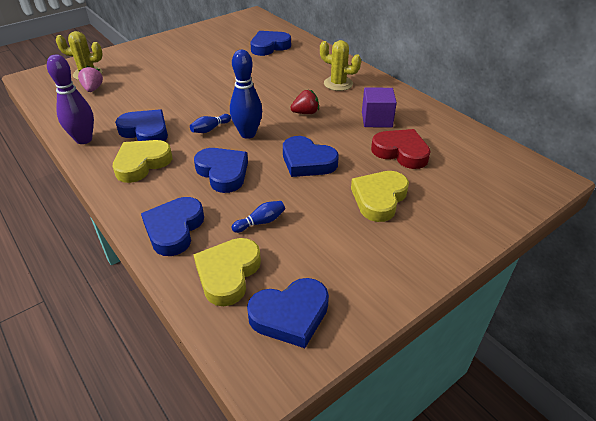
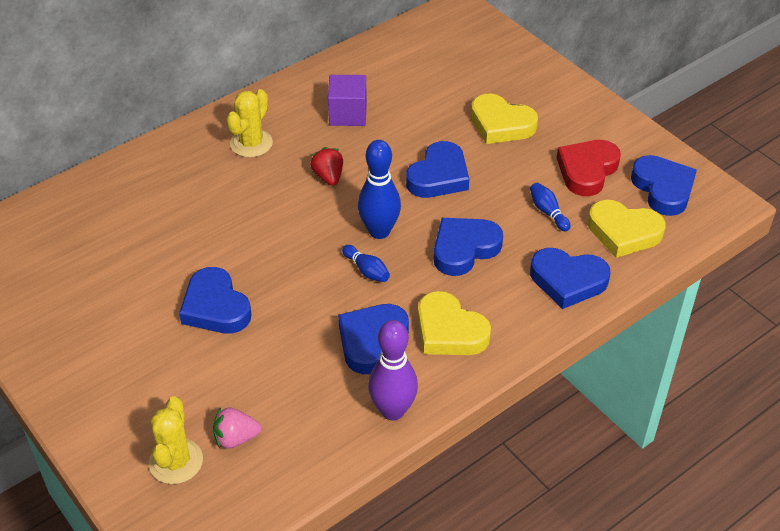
camera: 90 degrees left, 5 degrees up
(269, 46) = (111, 218): blue heart -> blue heart (215, 307)
(401, 152) = (417, 101): red heart -> red heart (587, 170)

